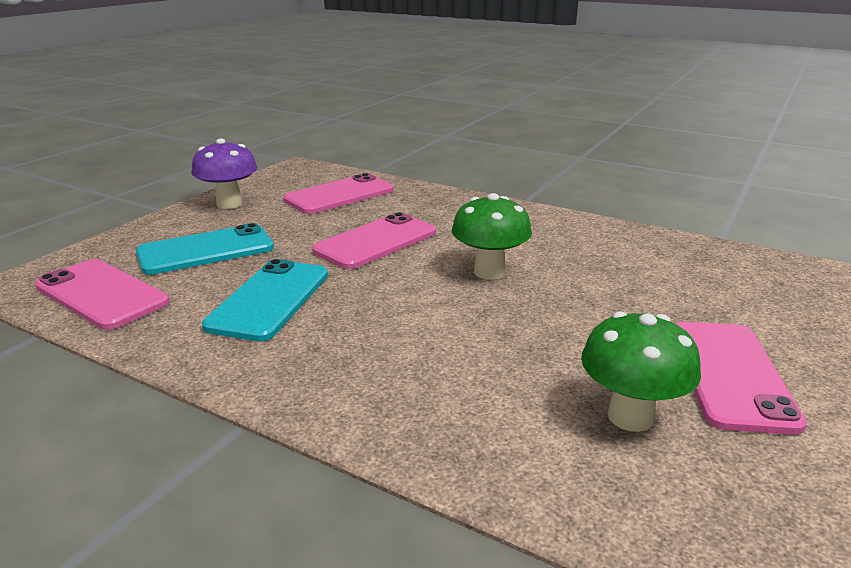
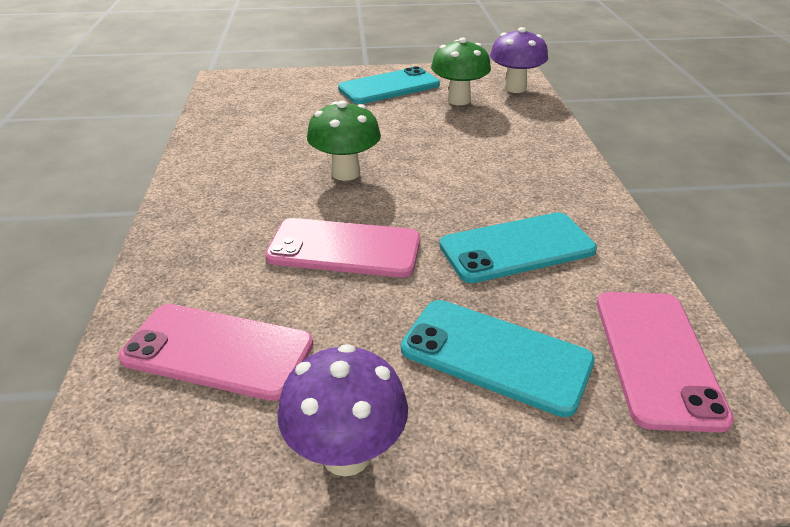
camera: 125 degrees left, 10 degrees up
(649, 515) = (515, 88): none -> purple mushroom
(730, 375) = (389, 87): pink phone -> turquoise phone

